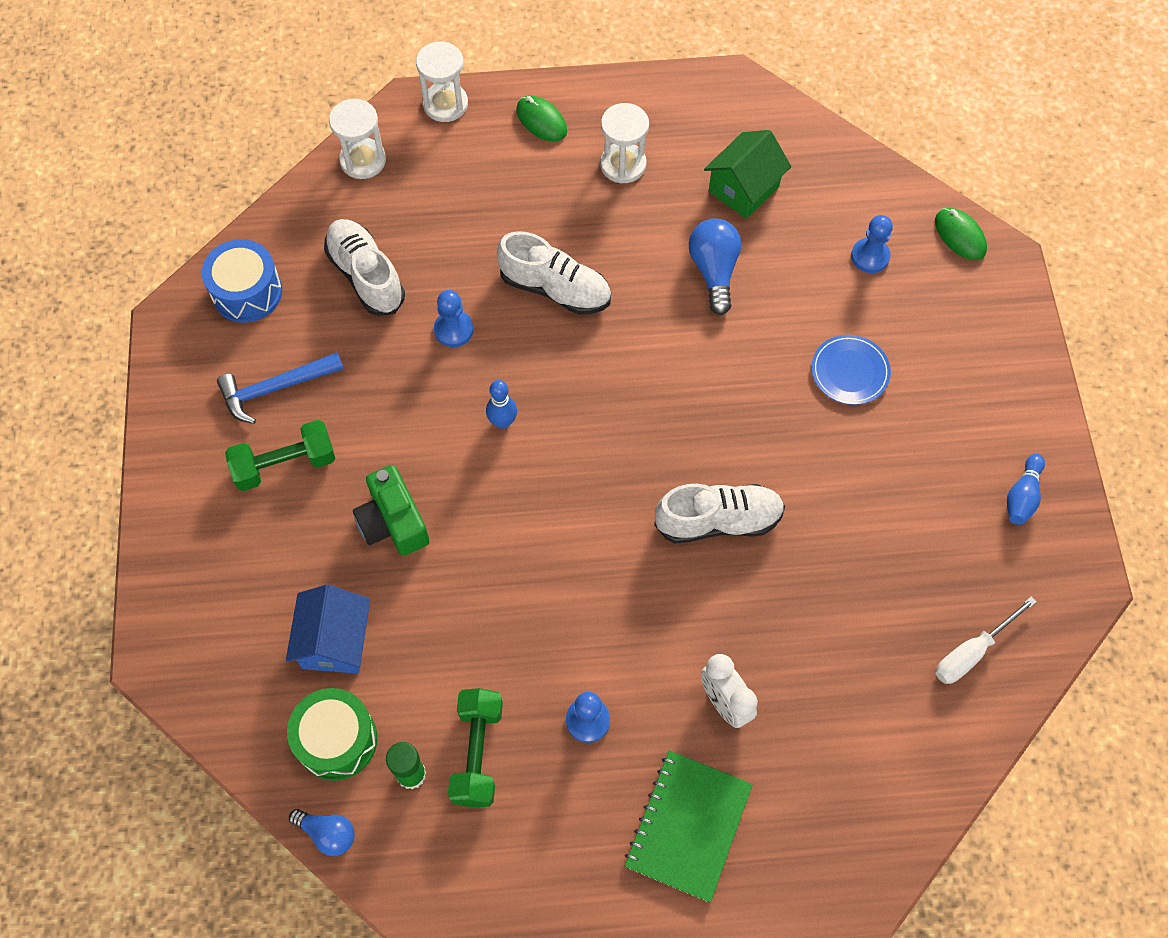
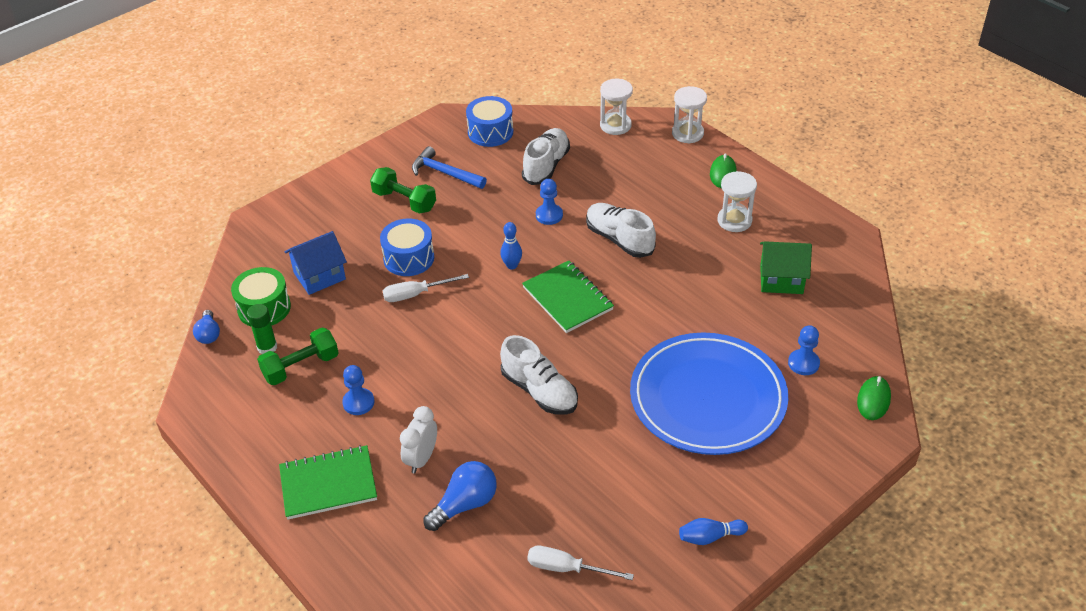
camera: 55 degrees right, 20 degrees down
(393, 522) = (409, 258): green camera -> blue drum
(462, 552) = (416, 294): none -> white screwdriver
(555, 289) = (619, 239): white shoe -> white shoe turned 150 degrees clockwise
(603, 401) = (567, 298): none -> green notebook
(714, 271) = (708, 298): blue light bulb -> blue light bulb (465, 504)
(850, 372) = (707, 398): blue plate -> blue plate, size x2.49

